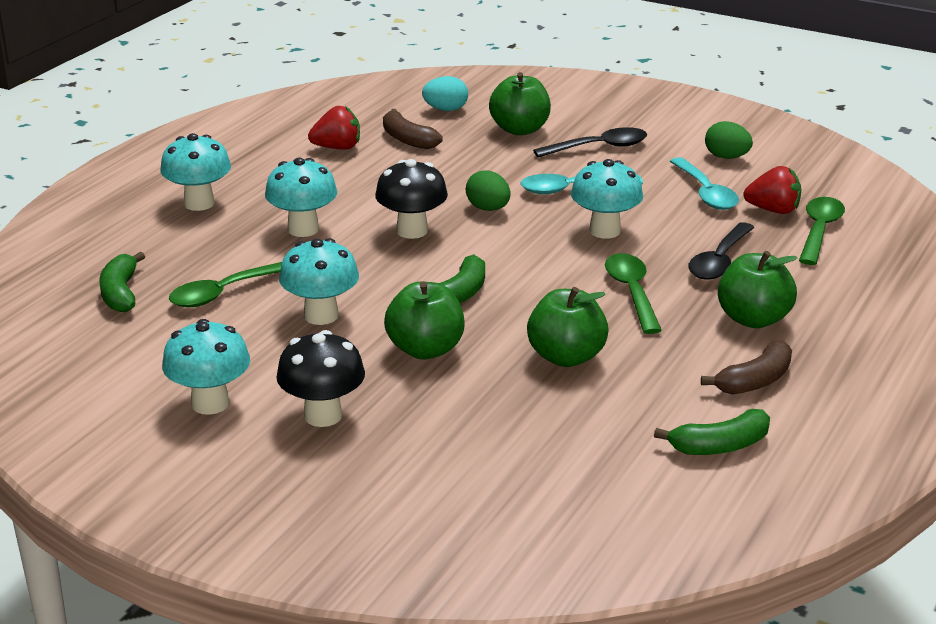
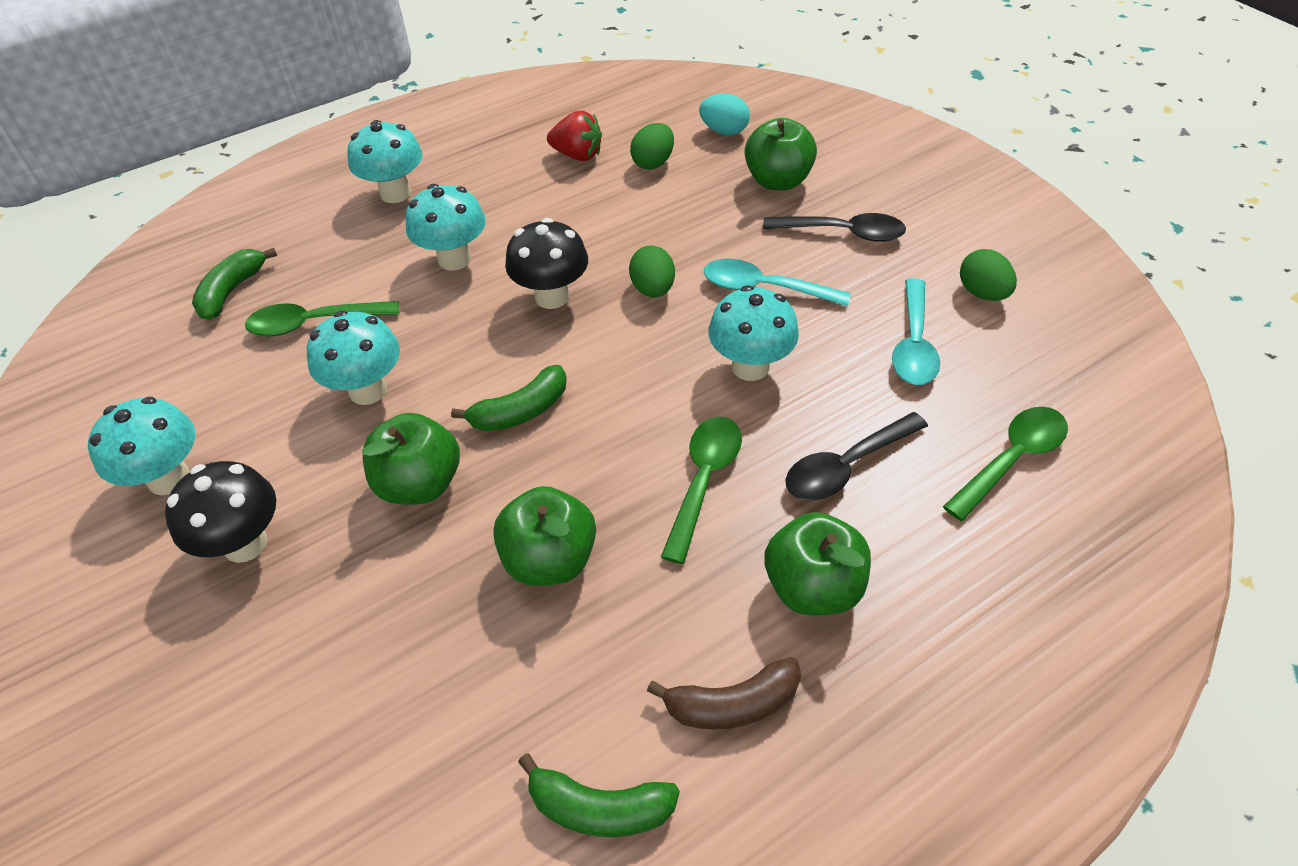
camera: 30 degrees right, 20 degrees up
(407, 139) = (653, 163): brown banana -> green egg
(773, 210) = (977, 402): red strawberry -> none

